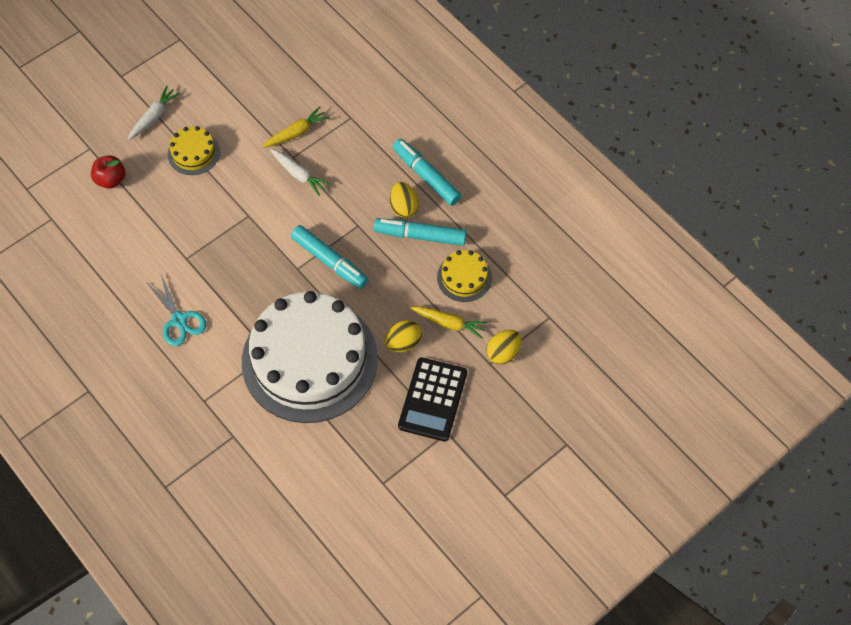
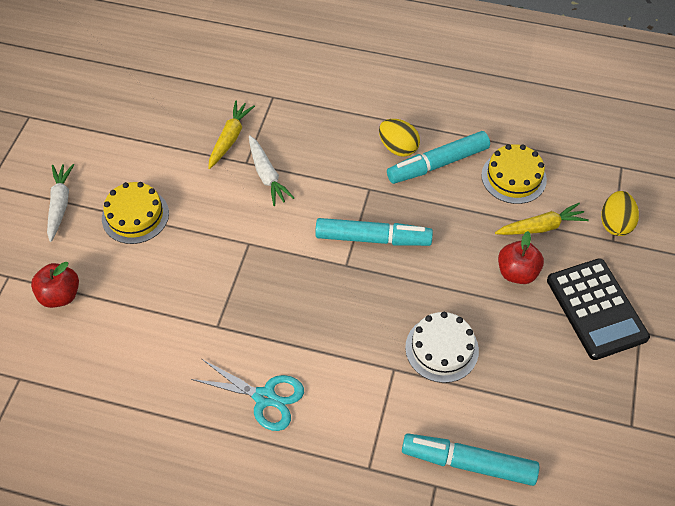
camera: 35 degrees left, 5 degrees down
(299, 174) = (267, 175): white carrot -> white carrot turned 60 degrees clockwise
(309, 360) = (441, 348): white cake -> white cake, size x0.42
(403, 343) = (517, 272): yellow egg -> red apple
(426, 176) = (393, 109): turquoise marker -> turquoise marker (468, 462)

